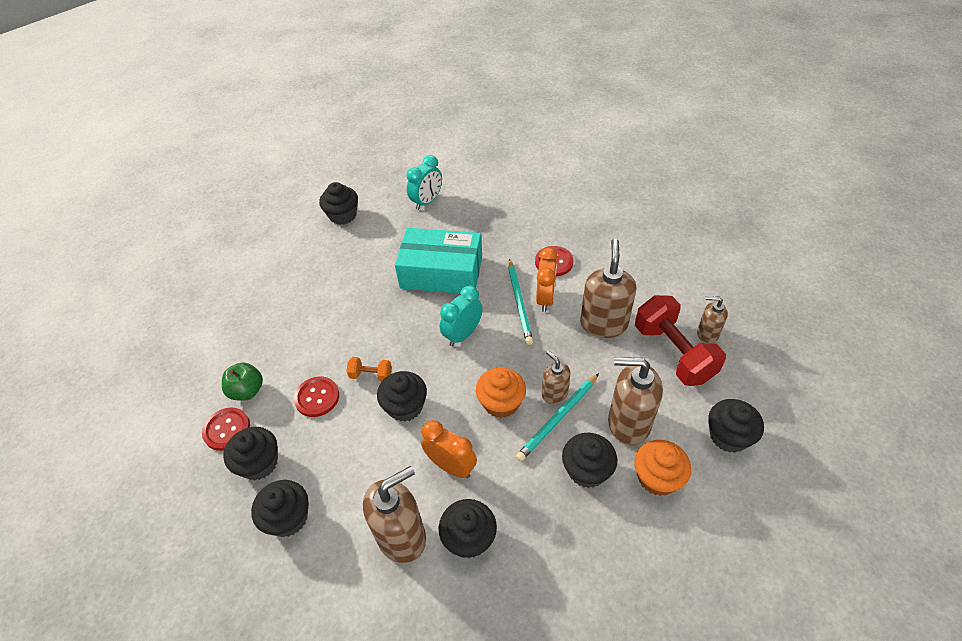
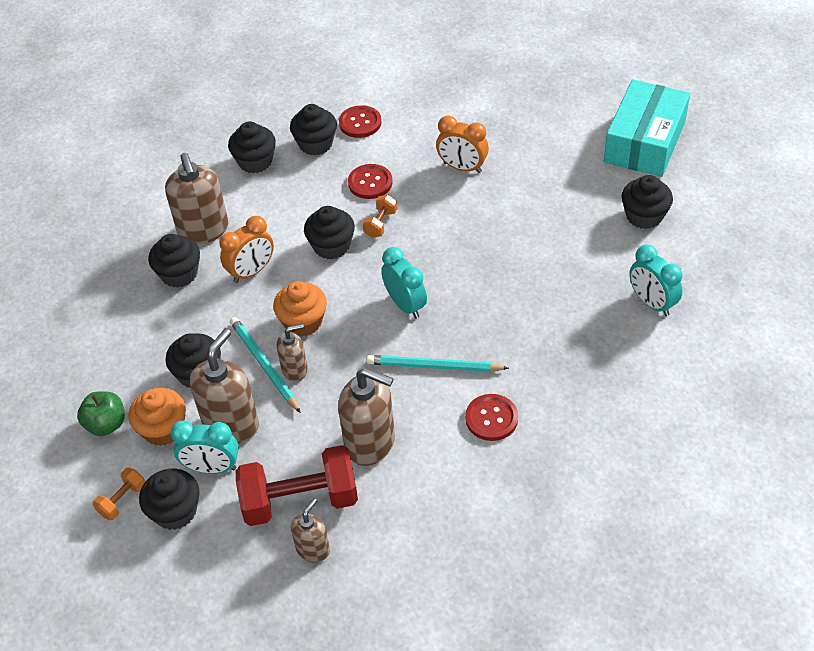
camera: 105 degrees right, 0 degrees up
(247, 391) = (398, 135): green apple -> green apple (106, 424)
(441, 272) = (510, 300): turquoise box -> turquoise box (645, 142)
(545, 299) = (431, 394): orange clock -> orange clock (462, 167)
(675, 423) = (212, 468): none -> turquoise clock
(741, 483) = (122, 500): none -> orange dumbbell

